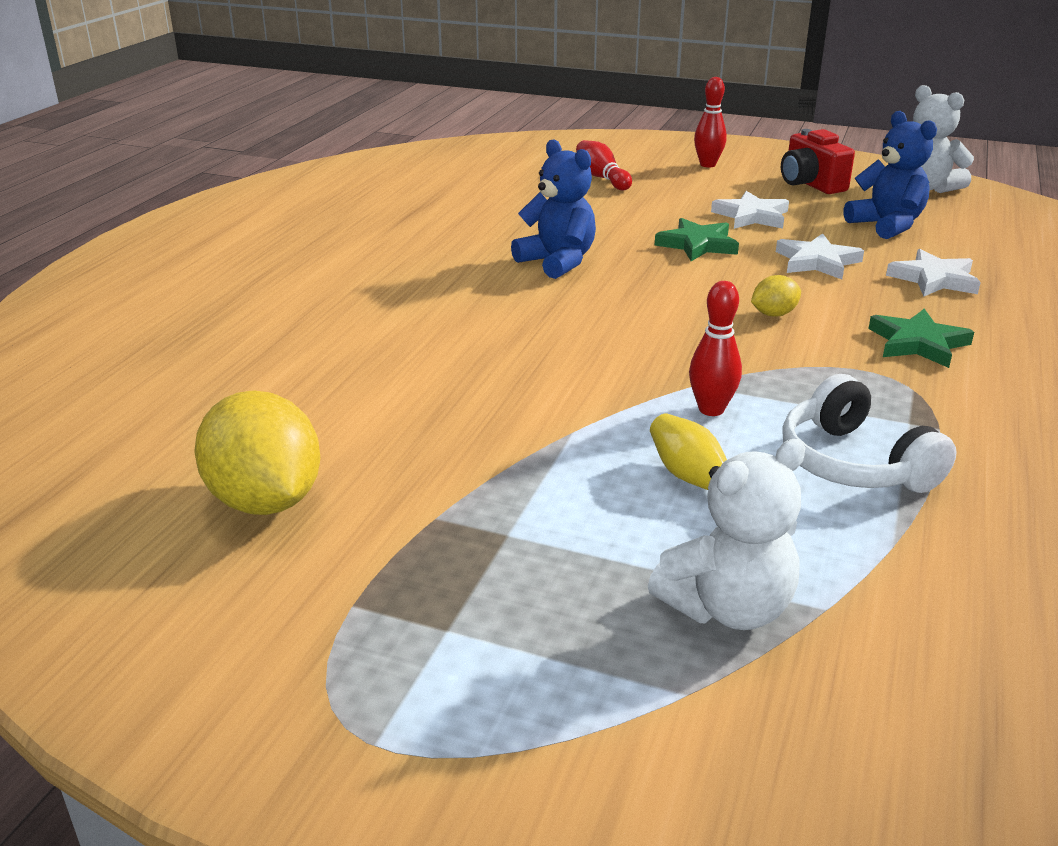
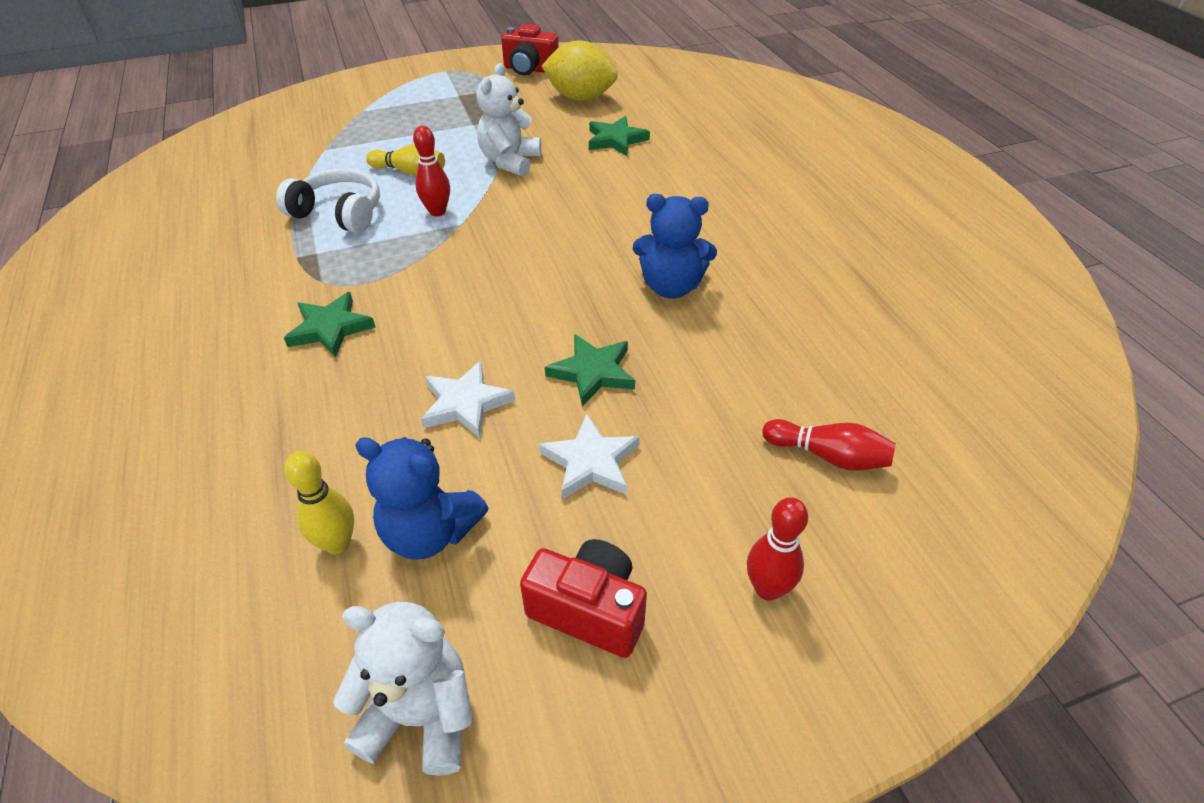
camera: 140 degrees right, 15 degrees up
(217, 630) = (530, 69): none -> red camera
(356, 404) = (616, 140): none -> green star
(727, 607) = (363, 135): white teddy bear -> white teddy bear (510, 162)
(773, 314) = (456, 308): yellow lemon -> none
(934, 279) = (340, 433): white star -> none
(954, 239) = (337, 543): none -> yellow bowling pin

